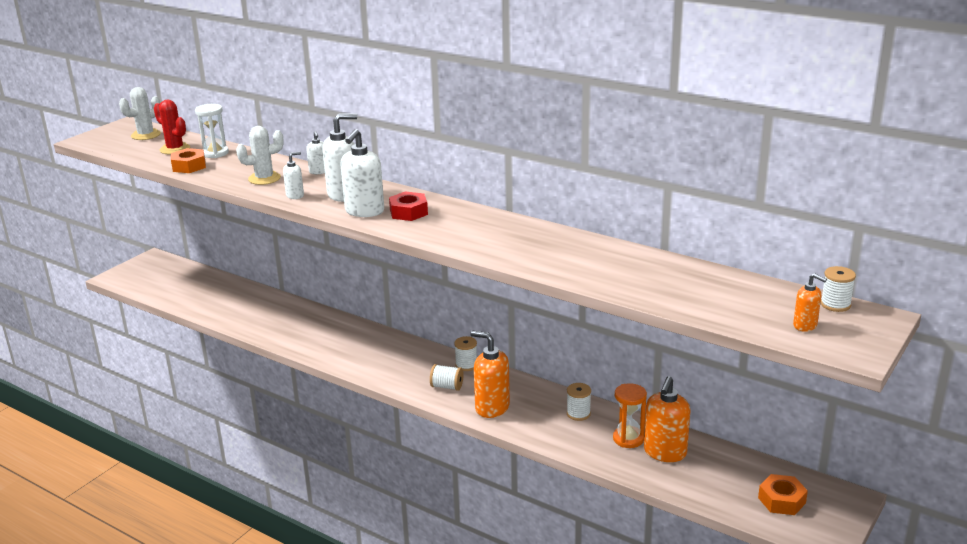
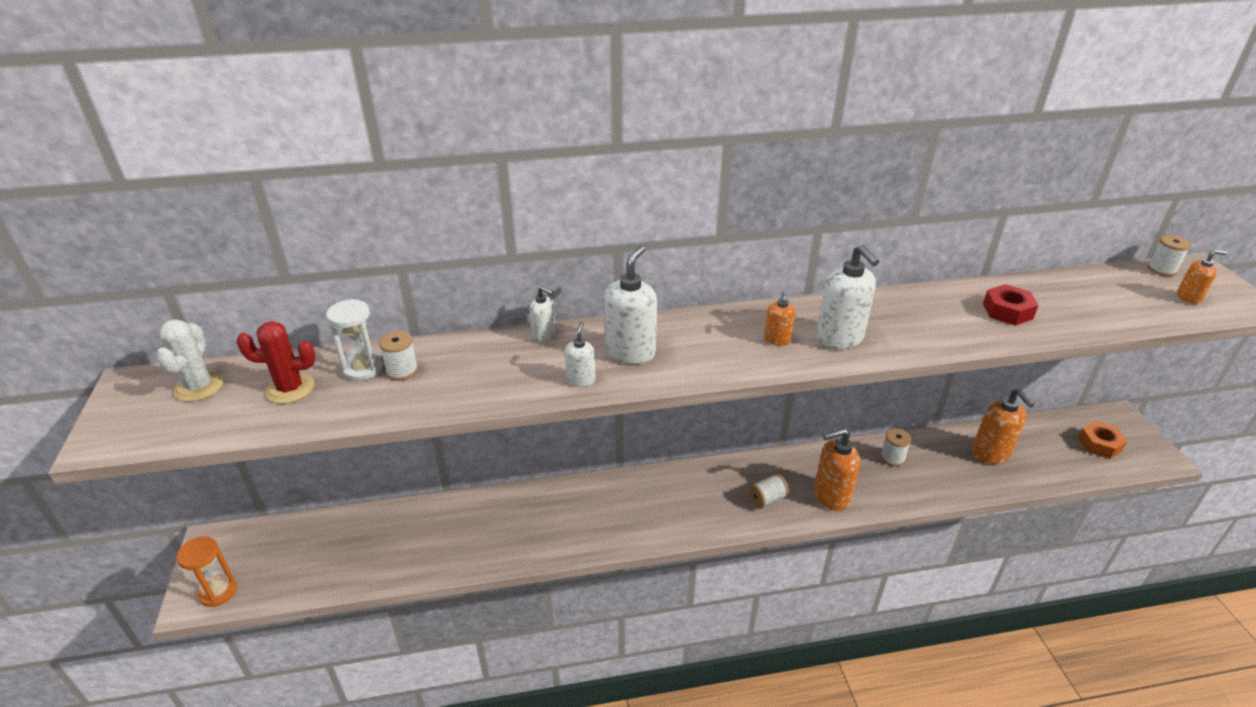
camera: 45 degrees left, 10 degrees up
(189, 166) = (363, 405): orange nut -> none
(264, 178) = (499, 375): white cactus -> none
(364, 211) = (692, 362): white soap dispenser -> white soap dispenser (839, 338)
(408, 212) = (733, 340): red nut -> red nut (1007, 311)
(434, 222) = (777, 340): none -> orange soap dispenser
(466, 365) = (747, 466): white spool -> white spool (402, 371)
(628, 439) = (954, 457): orange hourglass -> orange hourglass (218, 591)

